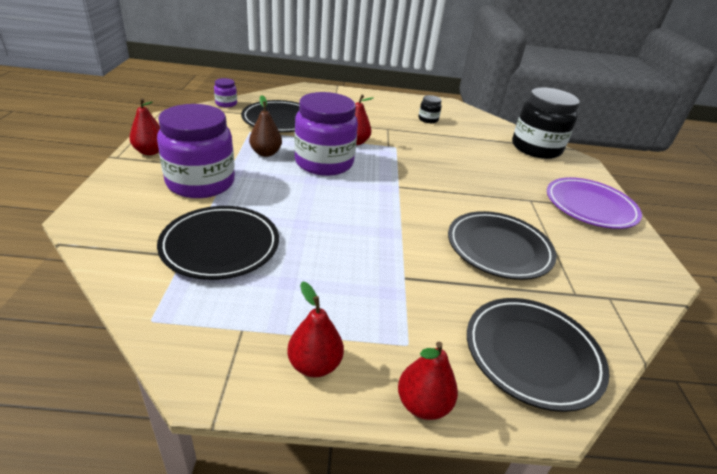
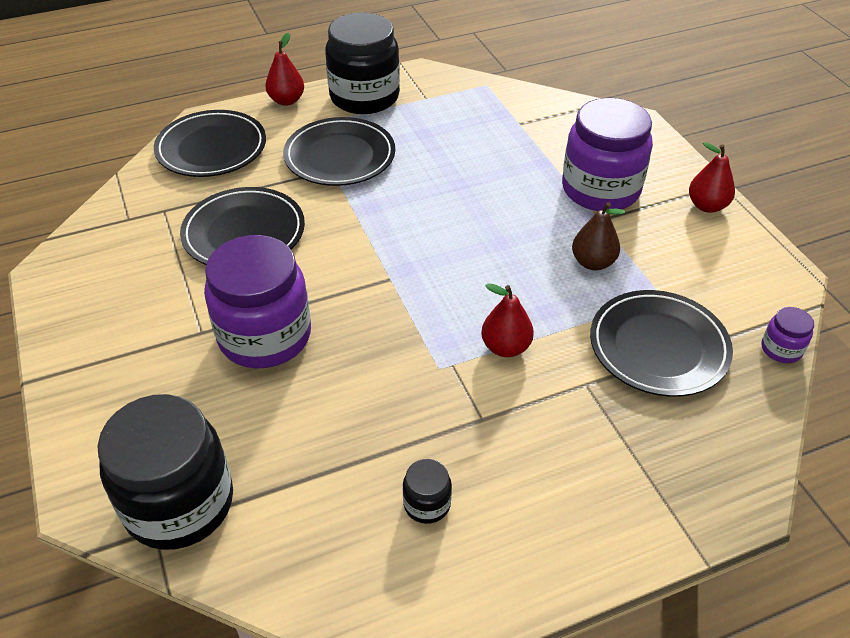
camera: 160 degrees right, 10 degrees up
(220, 245) = (503, 140): black plate -> black plate (340, 156)
(314, 364) = (364, 97): red pear -> black jar
(324, 163) = (510, 279): purple jar -> purple jar (265, 336)
(590, 206) = (107, 357): purple plate -> none

